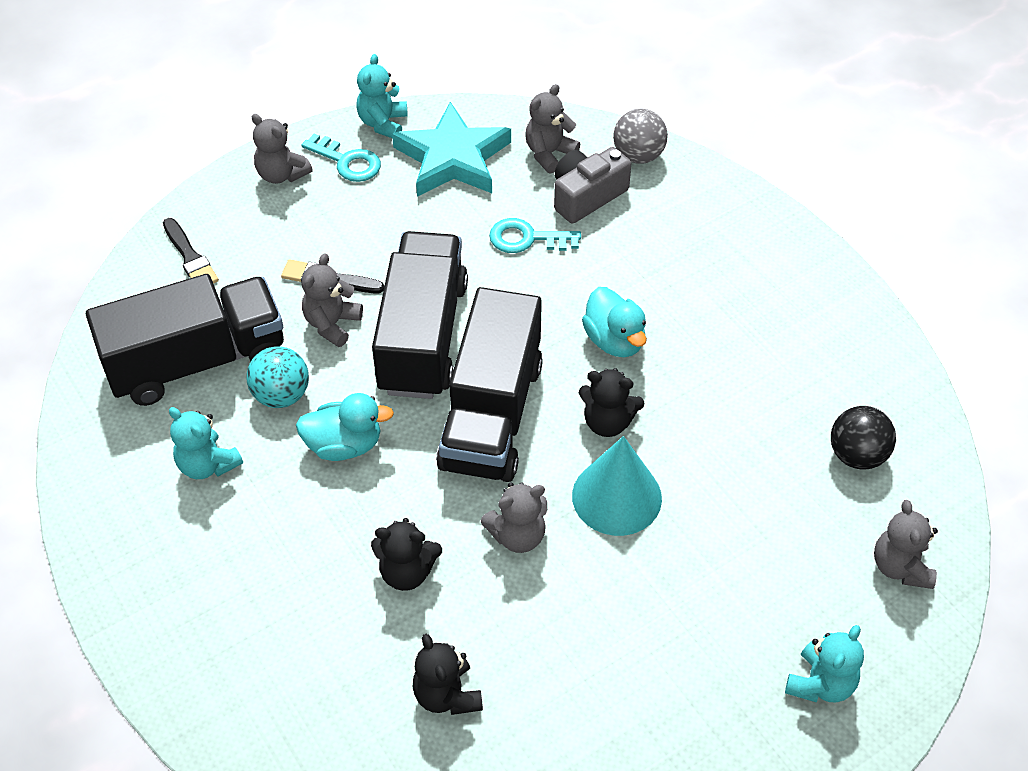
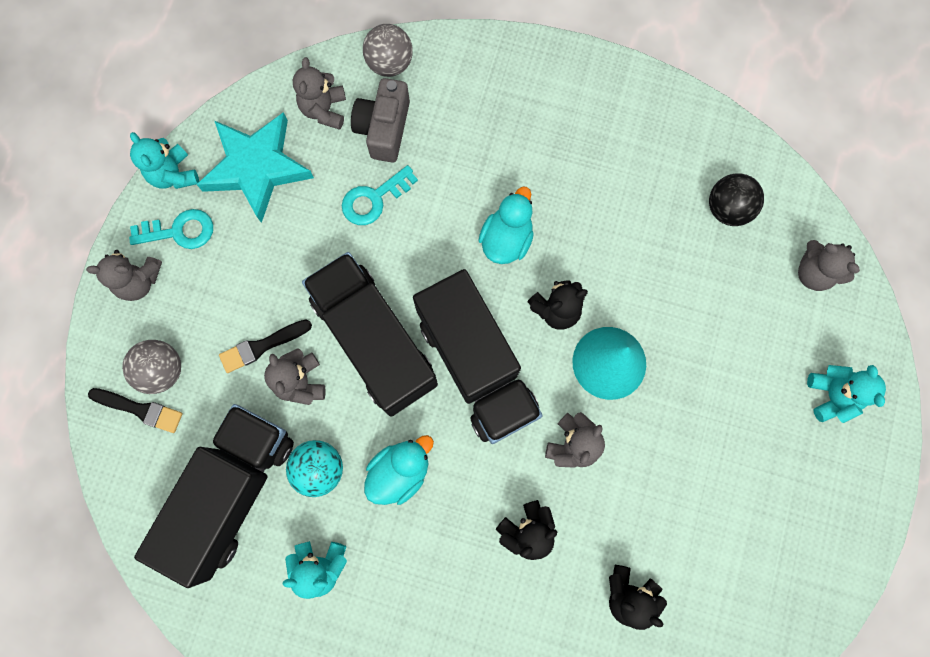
camera: 40 degrees left, 25 degrees up
(235, 243) = (162, 370): none -> grey ball
(614, 340) = (506, 239): turquoise duck -> turquoise duck turned 90 degrees counterclockwise

